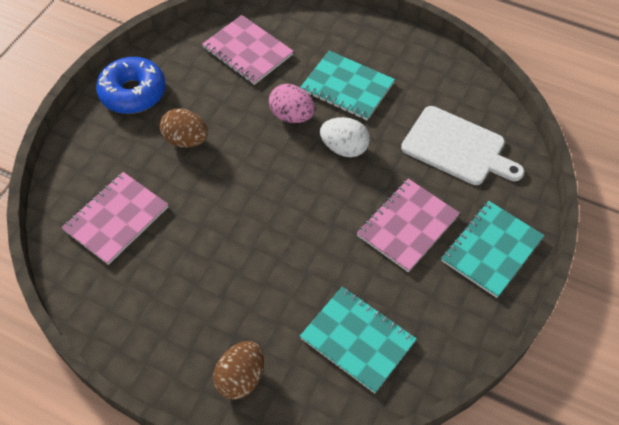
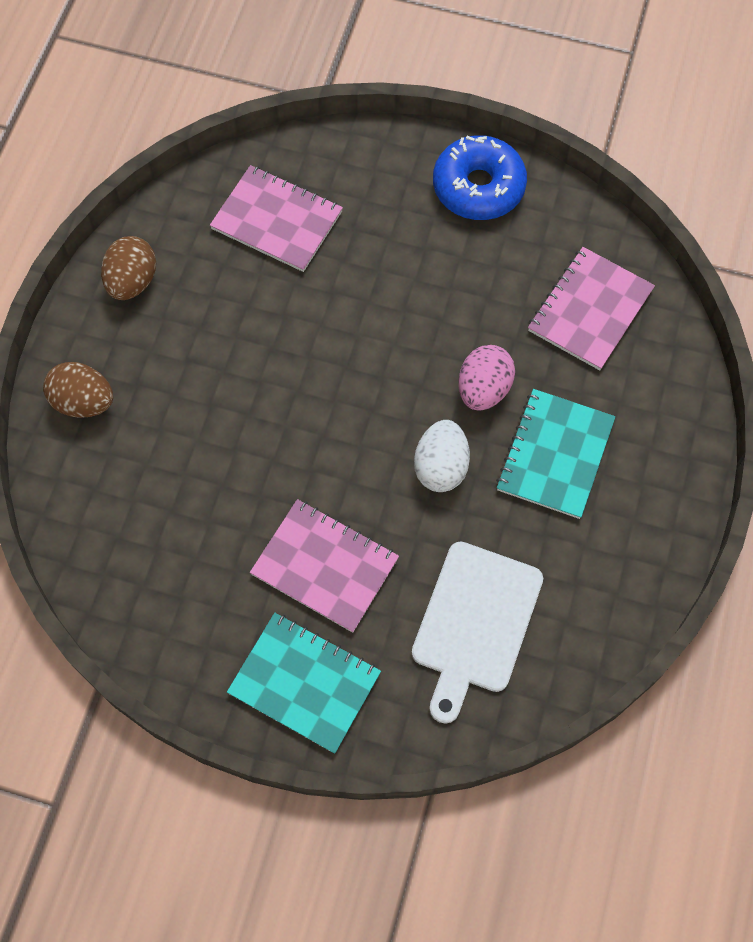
camera: 80 degrees right, 10 degrees up
(186, 140) = (413, 268): brown egg -> brown egg (132, 281)
(357, 340) = (147, 524): turquoise notebook -> none

